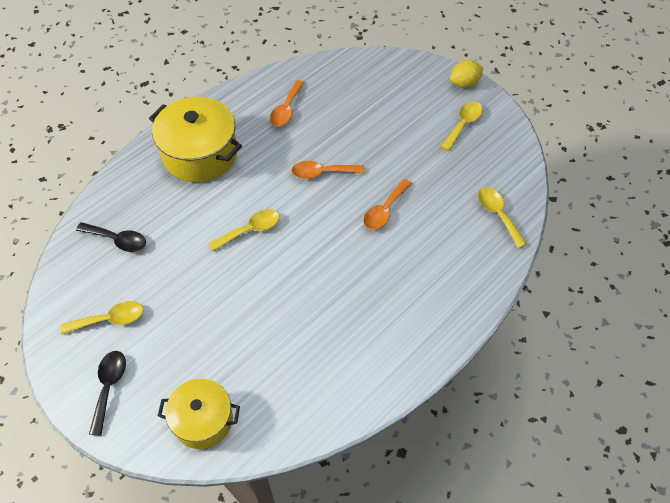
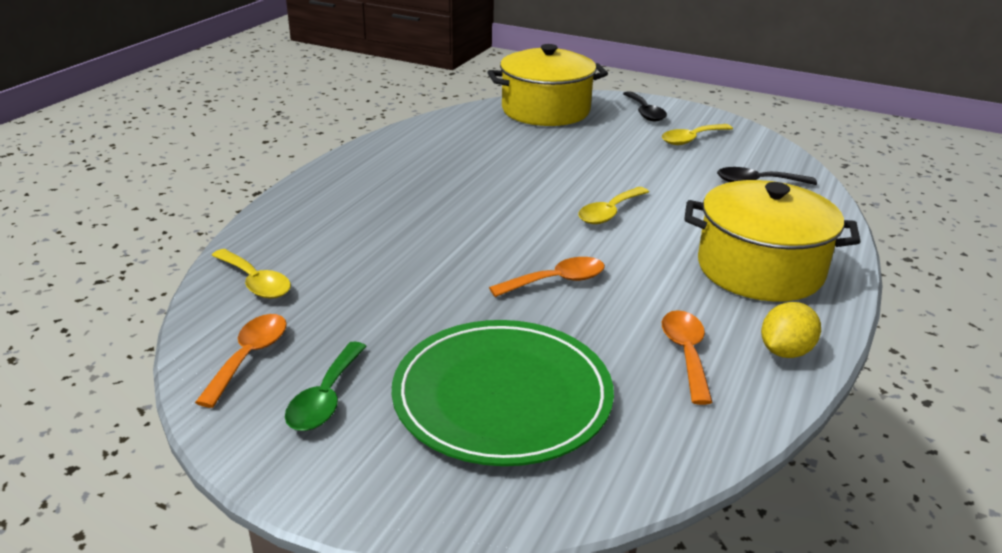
camera: 160 degrees right, 25 degrees down
(203, 420) = (545, 110): yellow pot -> yellow pot, size x1.58
(384, 107) = (502, 396): none -> green plate
(384, 210) = (436, 258): orange spoon -> orange spoon (249, 357)
(463, 124) = (325, 398): yellow spoon -> green spoon
(464, 83) = (332, 489): yellow lemon -> yellow lemon (785, 351)

